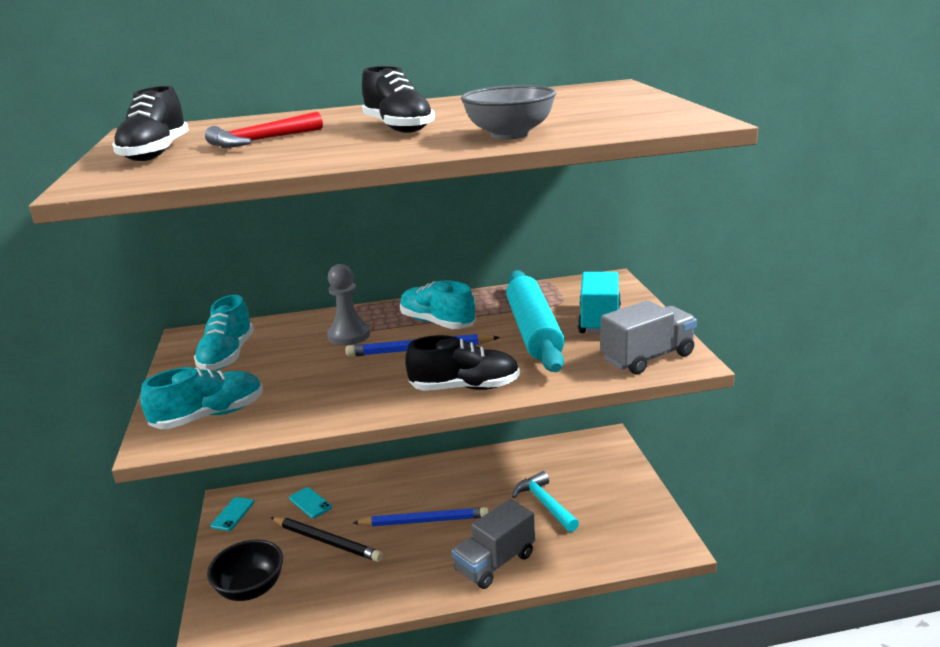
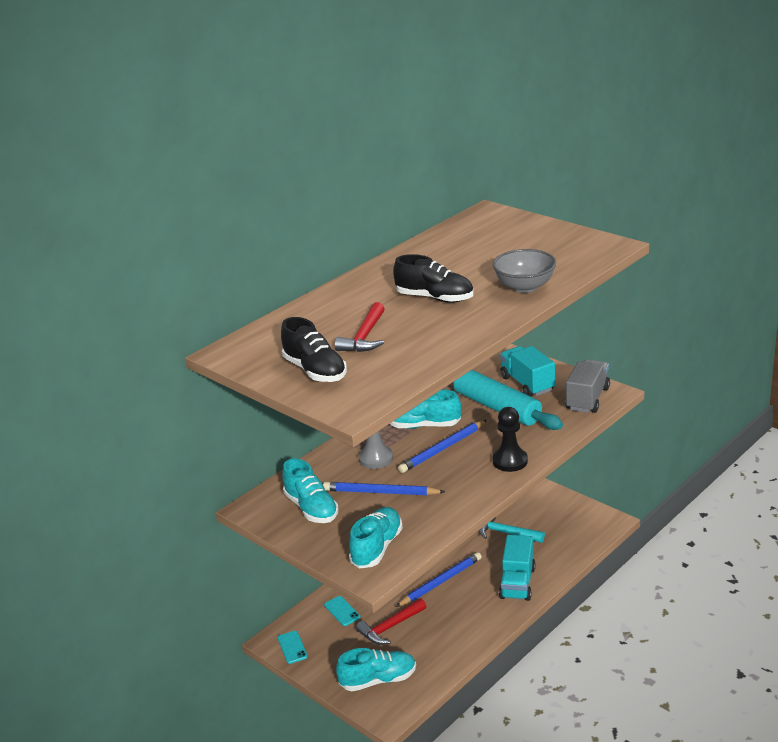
camera: 35 degrees left, 5 degrees up
(251, 589) = (378, 680): black bowl -> turquoise shoe
(301, 366) = (380, 492): none -> blue pencil
(310, 503) = (342, 611): turquoise phone -> turquoise phone turned 45 degrees clockwise
(327, 541) = (390, 627): black pencil -> red hammer
(465, 387) = (510, 461): black shoe -> black pawn
(495, 563) = (517, 583): grey truck -> turquoise truck

